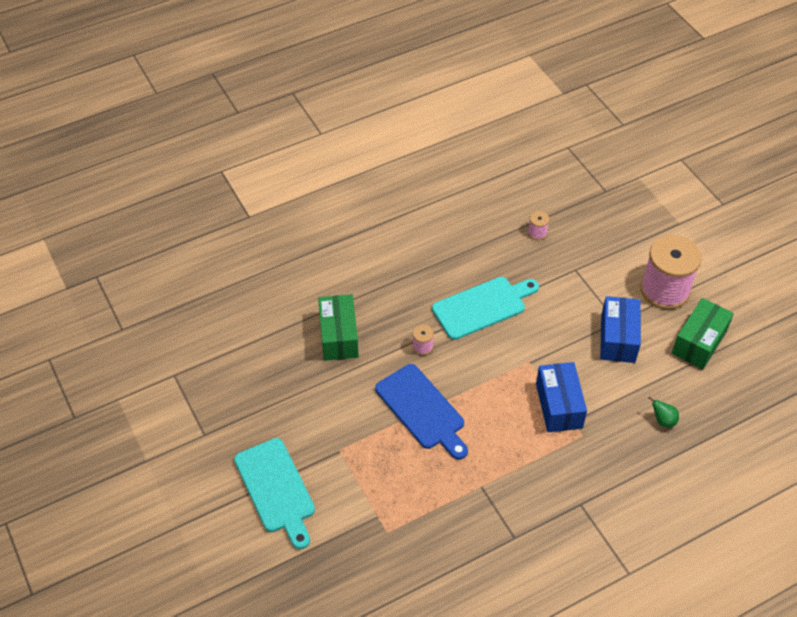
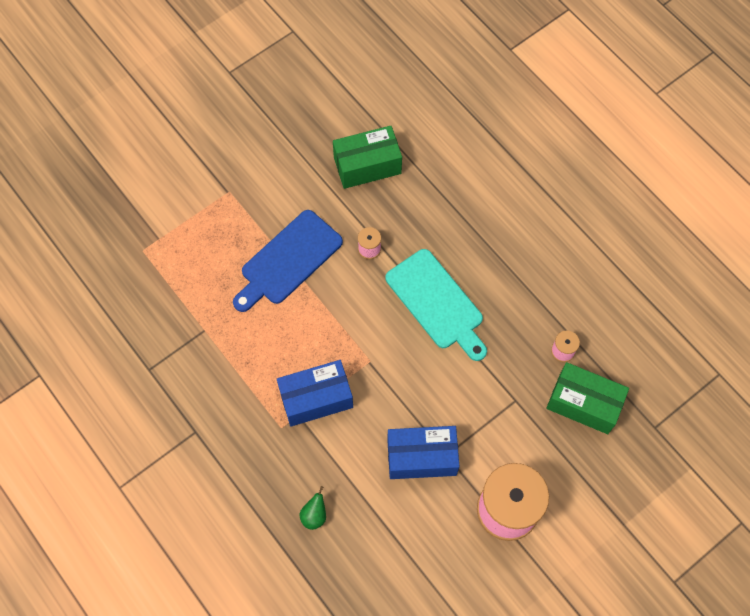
camera: 80 degrees right, 15 degrees up
(276, 489) = (177, 145): turquoise cutting board -> none
(699, 342) = (434, 555): green box -> green box (583, 404)

